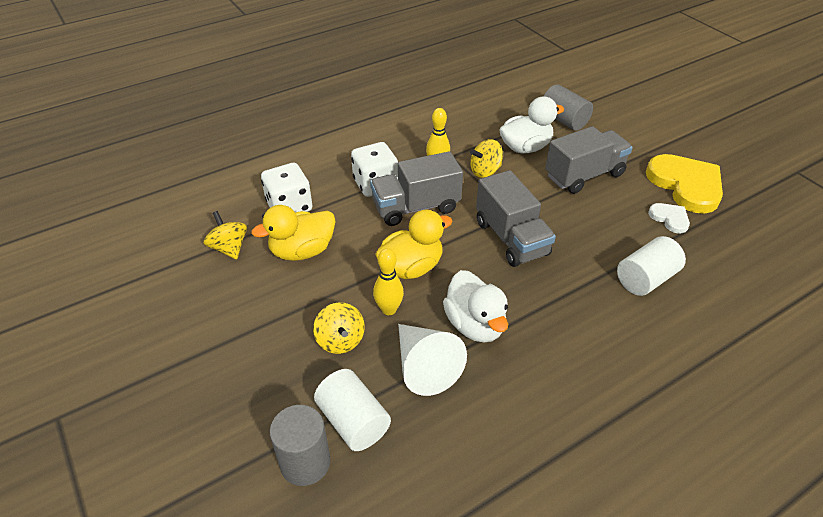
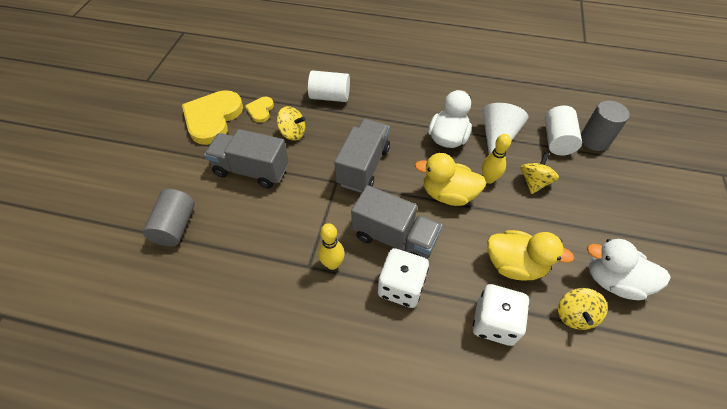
camera: 135 degrees left, 10 degrees up
(485, 171) = (305, 228): yellow spinning top -> yellow spinning top (292, 133)
(525, 147) = (246, 225): white duck -> white duck (613, 281)
(670, 218) = (260, 110): white heart -> yellow heart

